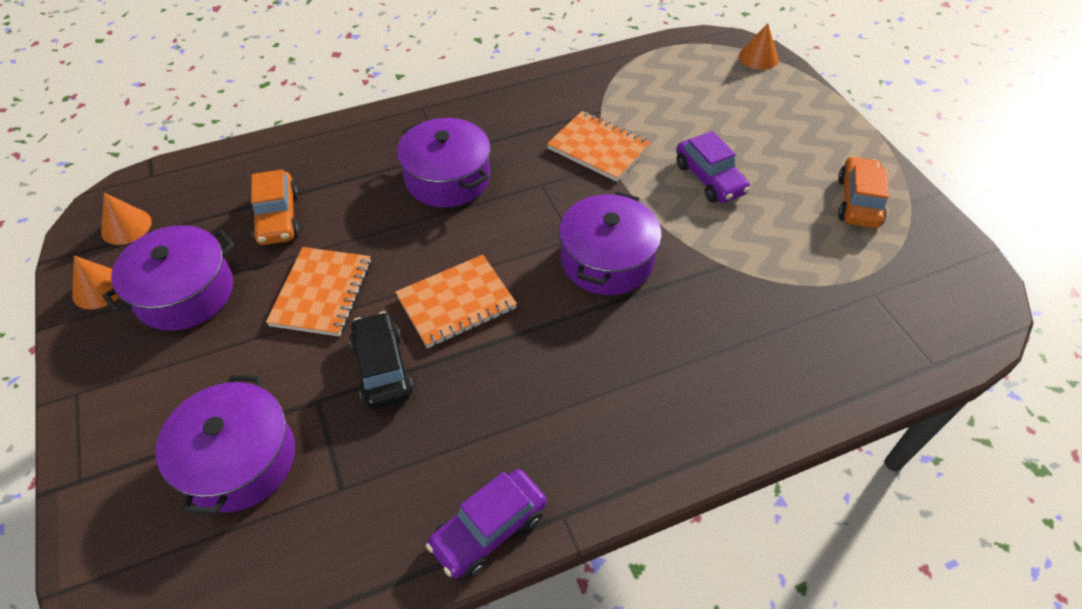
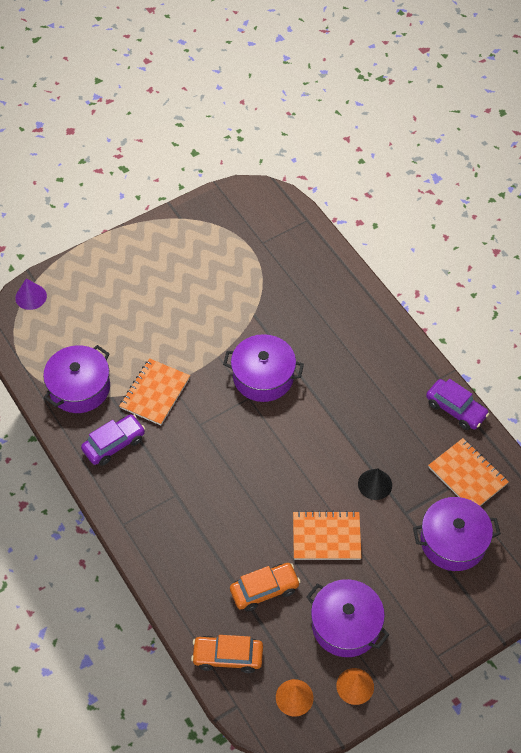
camera: 100 degrees left, 5 degrees up
(382, 368) = (375, 484): black car -> black cone
(447, 178) = (203, 486): purple pot -> purple pot (79, 388)
(456, 303) = (316, 455): orange notebook -> orange notebook (467, 475)
(710, 178) = (176, 324): purple car -> purple car (114, 444)
(758, 58) = (31, 297): orange cone -> purple cone
(858, 201) = (185, 244): orange car -> orange car (228, 657)

